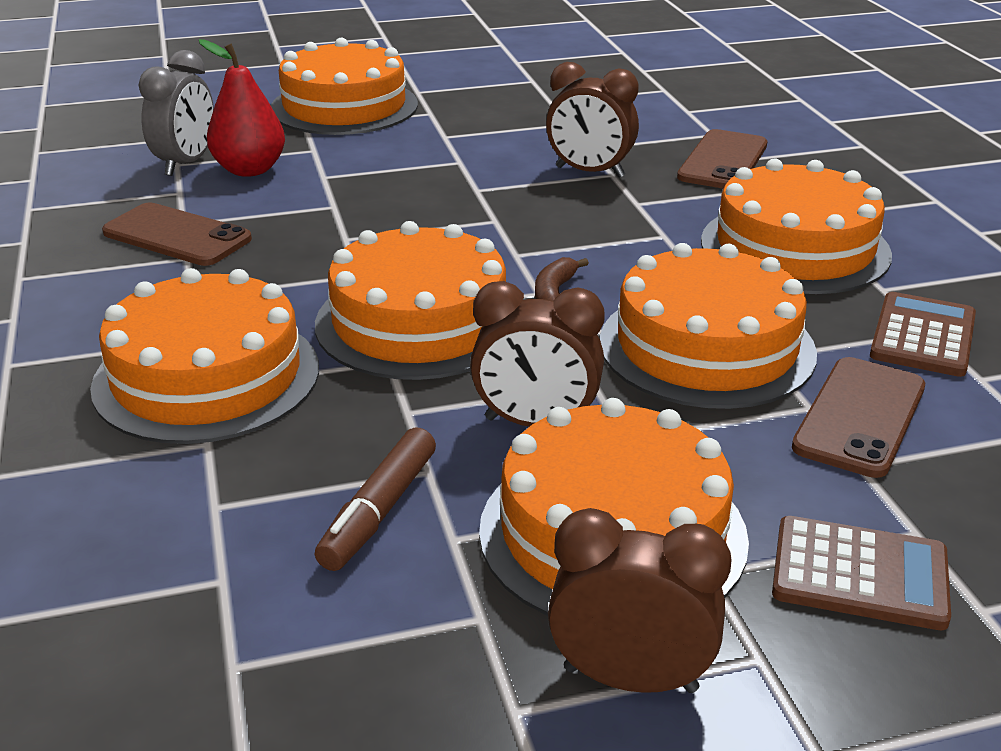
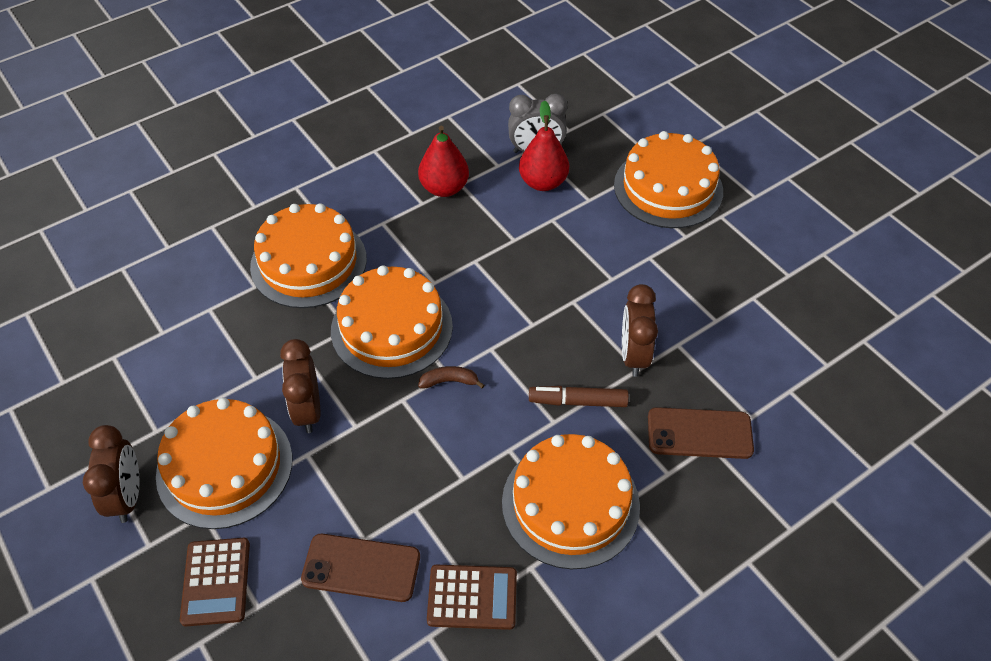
camera: 70 degrees right, 20 degrees up
(177, 236) = (444, 188): brown phone -> red pear
(379, 510) = (220, 369): brown marker -> brown marker (578, 401)
(706, 346) = (414, 474): orange cake -> none

